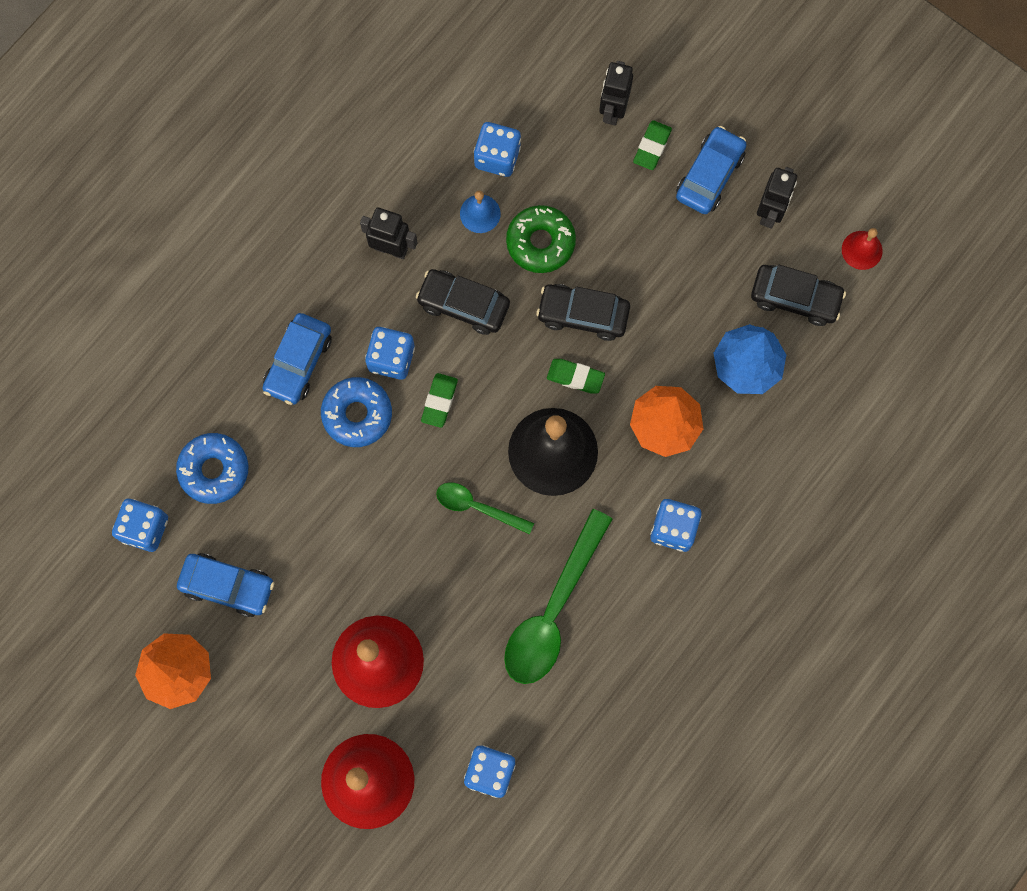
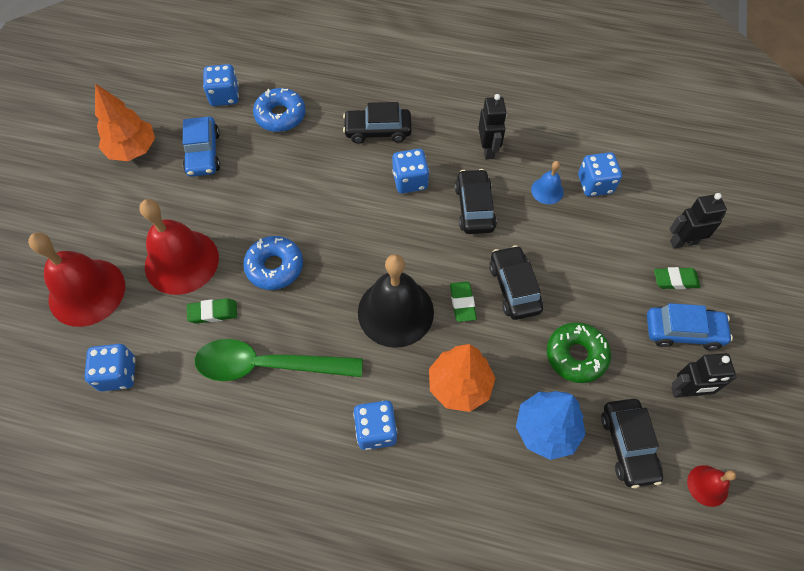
camera: 65 degrees right, 15 degrees down
(298, 362) = (378, 131): blue car -> black car
(357, 414) = (359, 177): blue donut -> blue donut (274, 267)
(439, 401) = (395, 222): green eraser -> green eraser (213, 312)
(477, 507) = (327, 278): green spoon -> none
(540, 242) = (551, 236): green donut -> green donut (576, 355)

